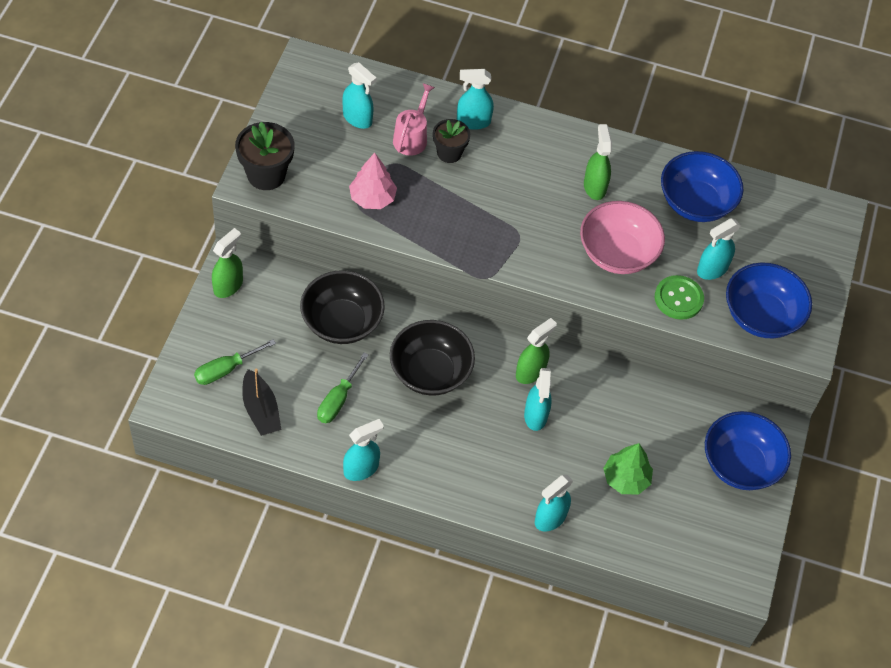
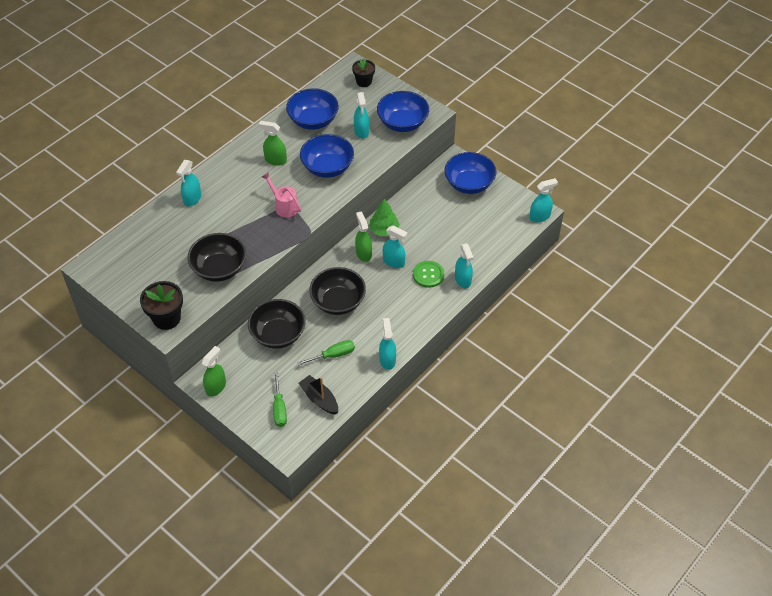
camera: 60 degrees left, 5 degrees down
(228, 286) = (216, 387): green spray bottle -> green spray bottle turned 60 degrees clockwise
(261, 410) = (319, 399): black boat -> black boat turned 135 degrees counterclockwise
(338, 399) = (333, 355): green screwdriver -> green screwdriver turned 75 degrees counterclockwise
(357, 118) = (152, 255): turquoise spray bottle -> turquoise spray bottle (540, 216)
(372, 198) = (219, 269): pink tree -> black bowl
(412, 137) = (185, 233): pink watering can -> pink watering can (284, 206)
(449, 153) = (208, 219): black flower pot -> black flower pot (364, 82)
(617, 253) = (327, 167): pink bowl -> blue bowl
(626, 479) = (454, 236): green tree -> green tree (384, 230)
(678, 298) = (372, 153): green button -> green button (428, 275)

